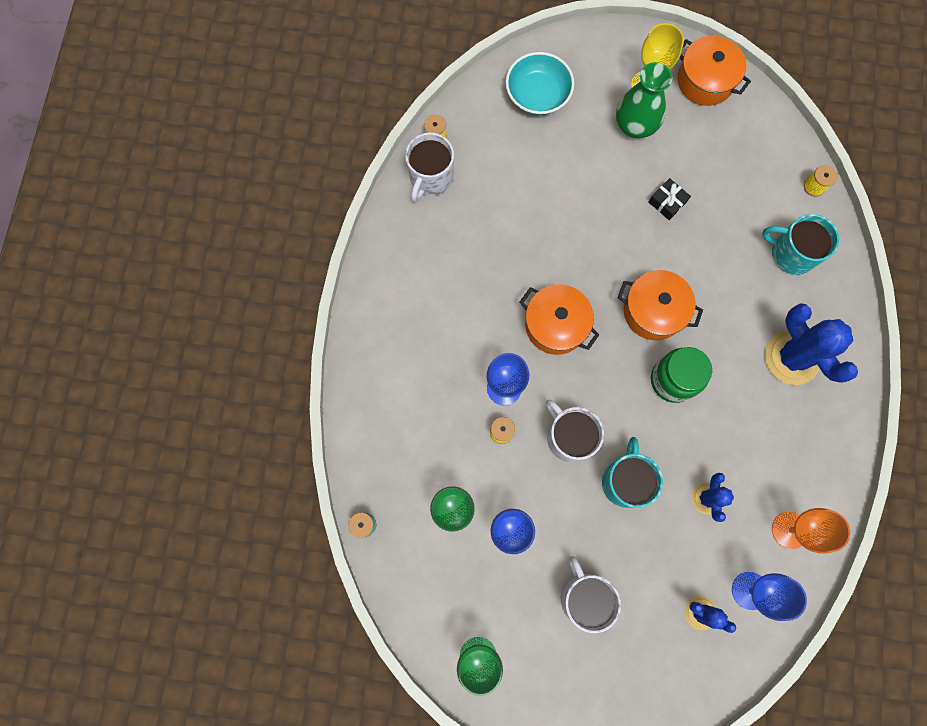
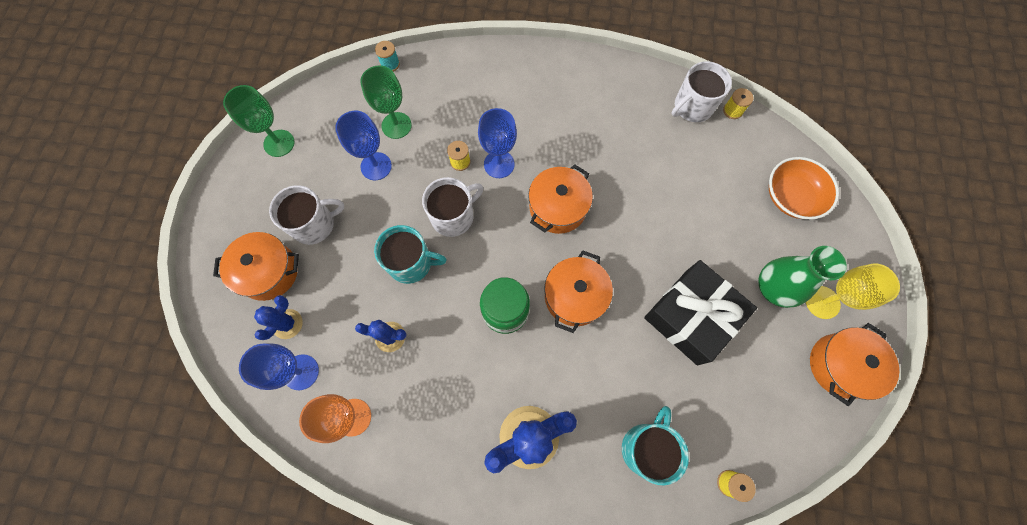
camera: 90 degrees right, 5 degrees down
(430, 177) = (692, 107): white mug -> white mug turned 60 degrees counterclockwise
(537, 95) = (791, 197): turquoise bowl -> orange bowl
(643, 643) = (269, 272): none -> orange pot
(667, 202) = (691, 316): black gift -> black gift, size x2.43

